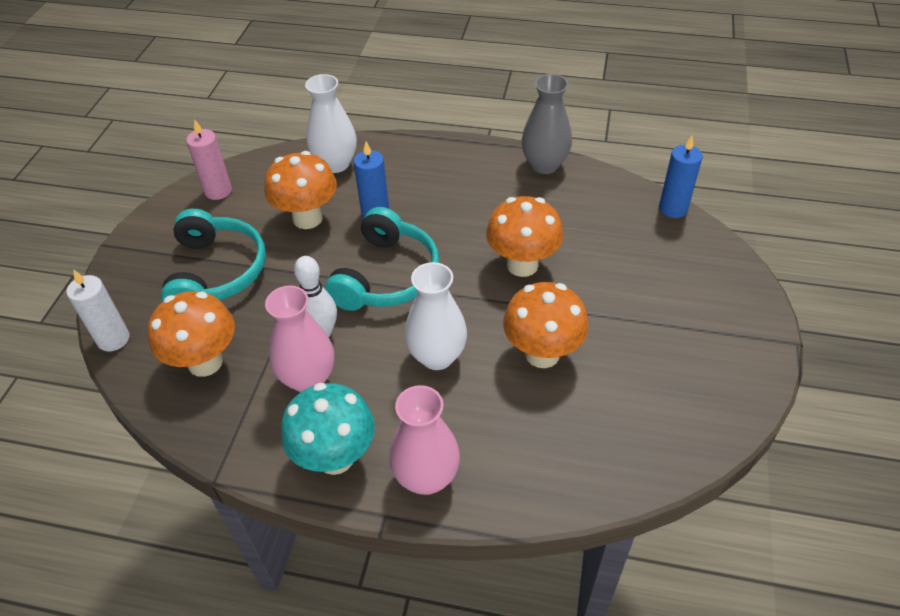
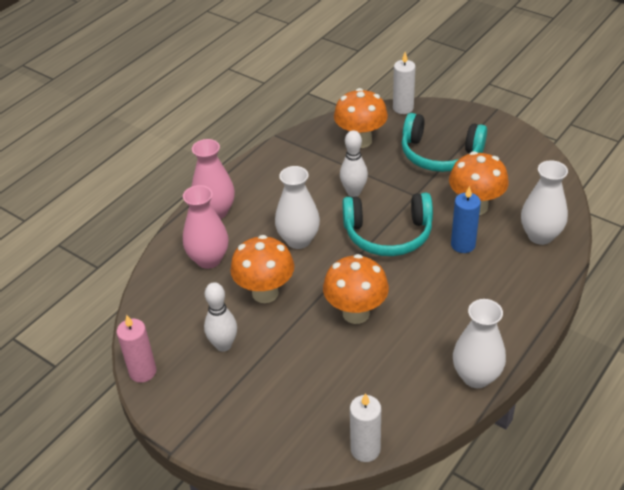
camera: 115 degrees right, 5 degrees down
(218, 191) = (533, 166): pink candle -> pink candle (143, 372)
(308, 379) = (319, 179): pink vase -> pink vase (209, 259)
(335, 457) = (255, 180): turquoise mushroom -> none
(387, 276) = (388, 234): turquoise headphones -> turquoise headphones turned 45 degrees counterclockwise
(544, 165) = (476, 376): grey vase -> white vase
(641, 360) = (223, 345): none -> white bowling pin
(673, 208) = (365, 449): blue candle -> white candle

